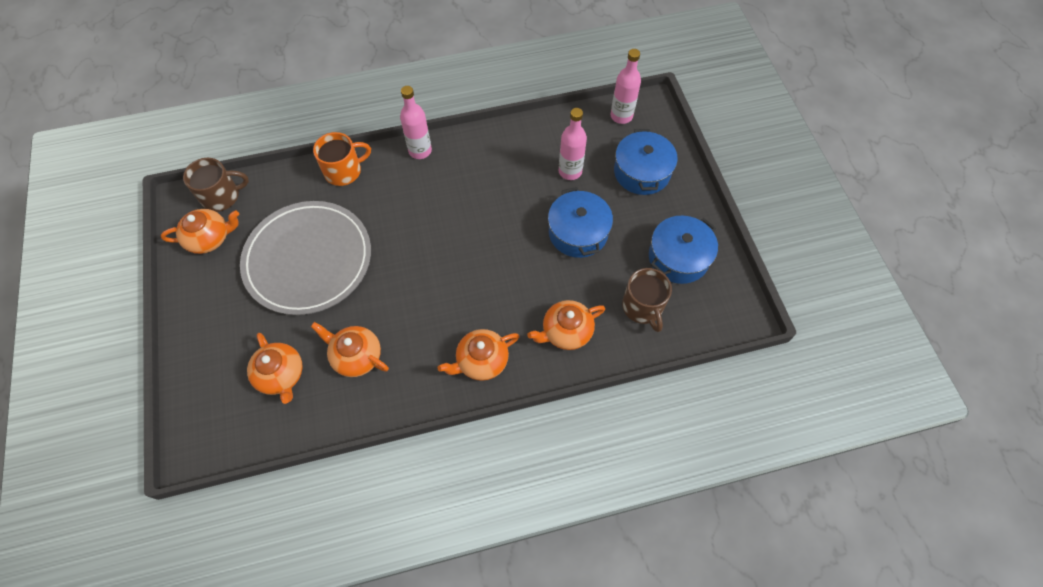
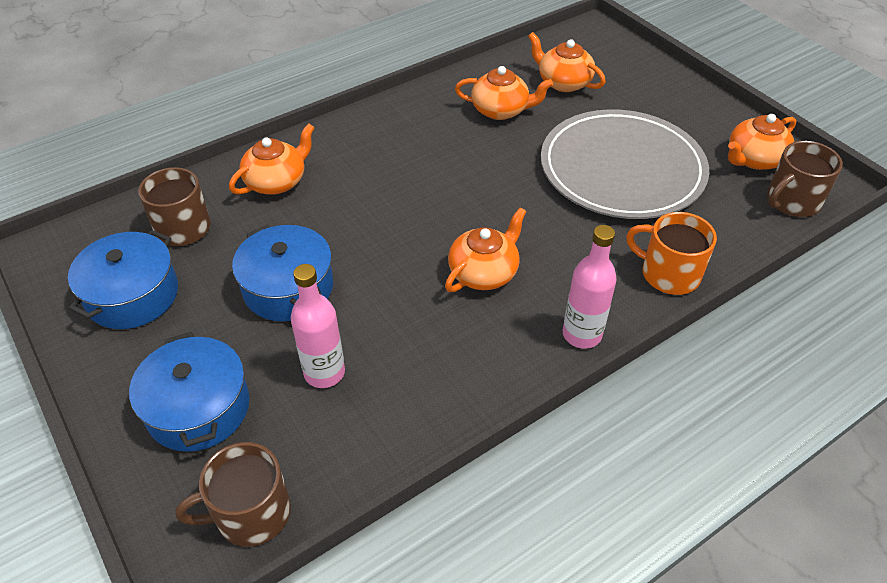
camera: 160 degrees right, 15 degrees down
(344, 171) = (668, 274): orange mug -> orange mug turned 75 degrees clockwise
(481, 361) = (366, 137): orange teapot -> orange teapot (484, 272)
(621, 116) = (251, 513): pink bottle -> brown mug

